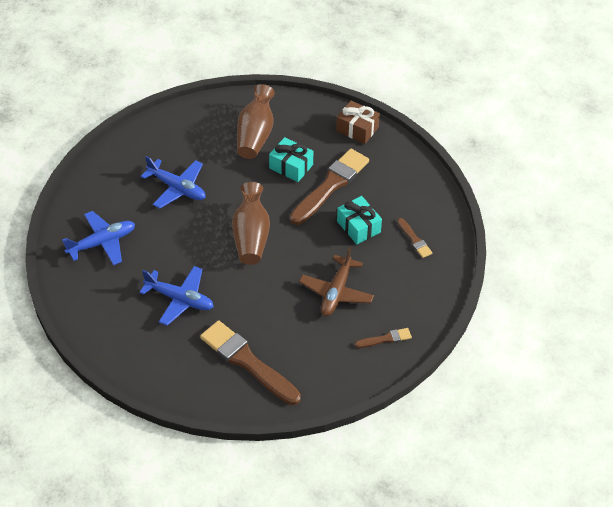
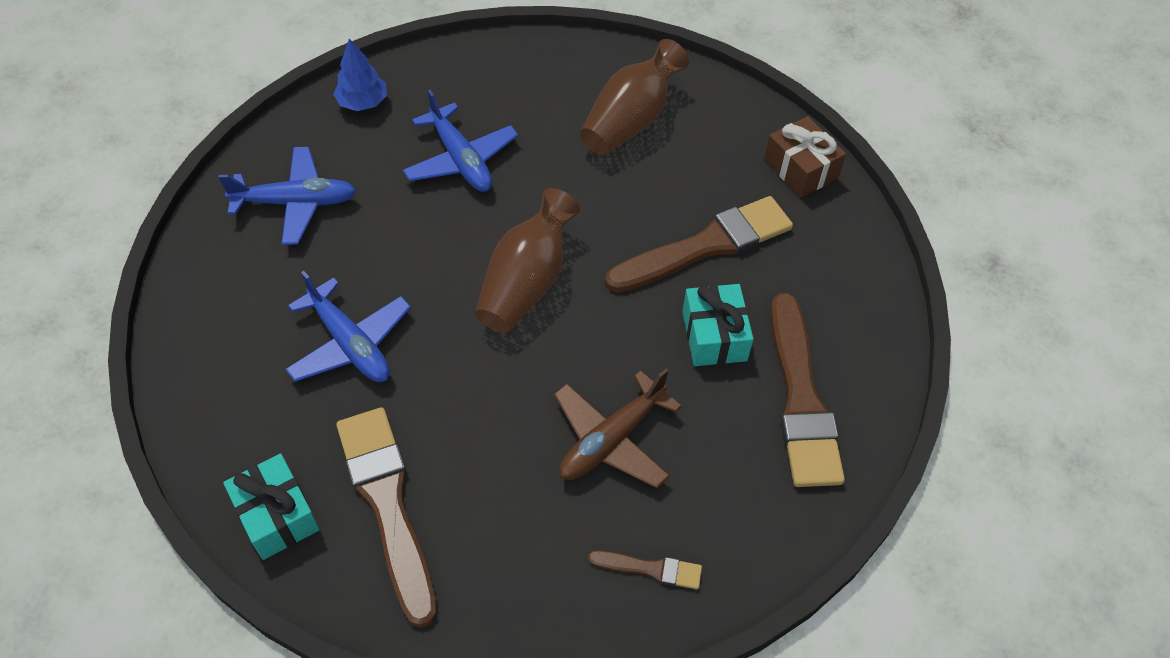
camera: 25 degrees right, 5 degrees up
(102, 177) = (363, 102): none -> blue tree
(291, 166) = (658, 191): turquoise gift -> turquoise gift (277, 515)
(414, 240) = (801, 399): brown brush -> brown brush, size x2.14

